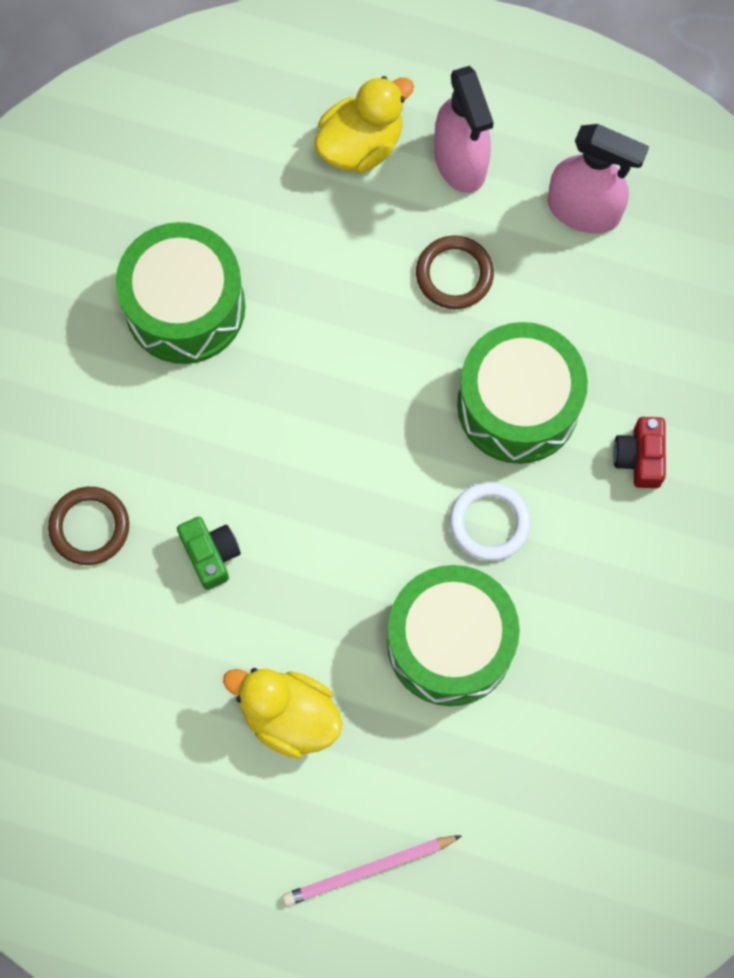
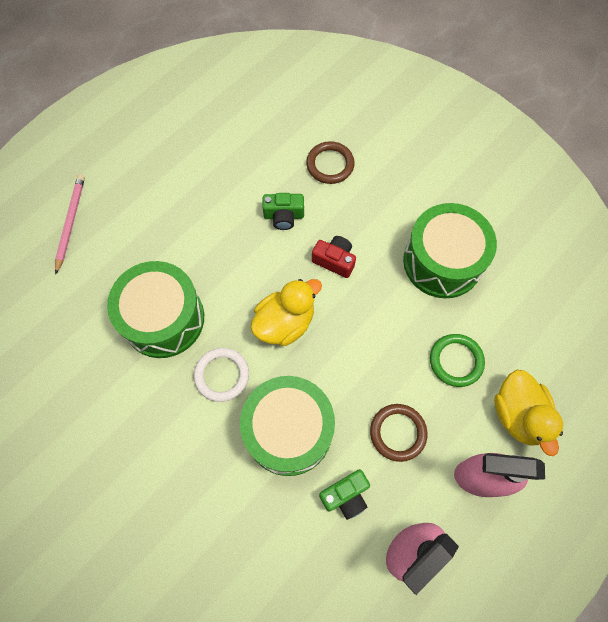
camera: 115 degrees right, 5 degrees down
(289, 716) = (173, 218): yellow duck -> yellow duck (285, 323)
(325, 239) = (456, 361): none -> green ring
(560, 304) = (346, 495): none -> green camera
(639, 457) = (213, 494): red camera -> red camera (334, 260)

